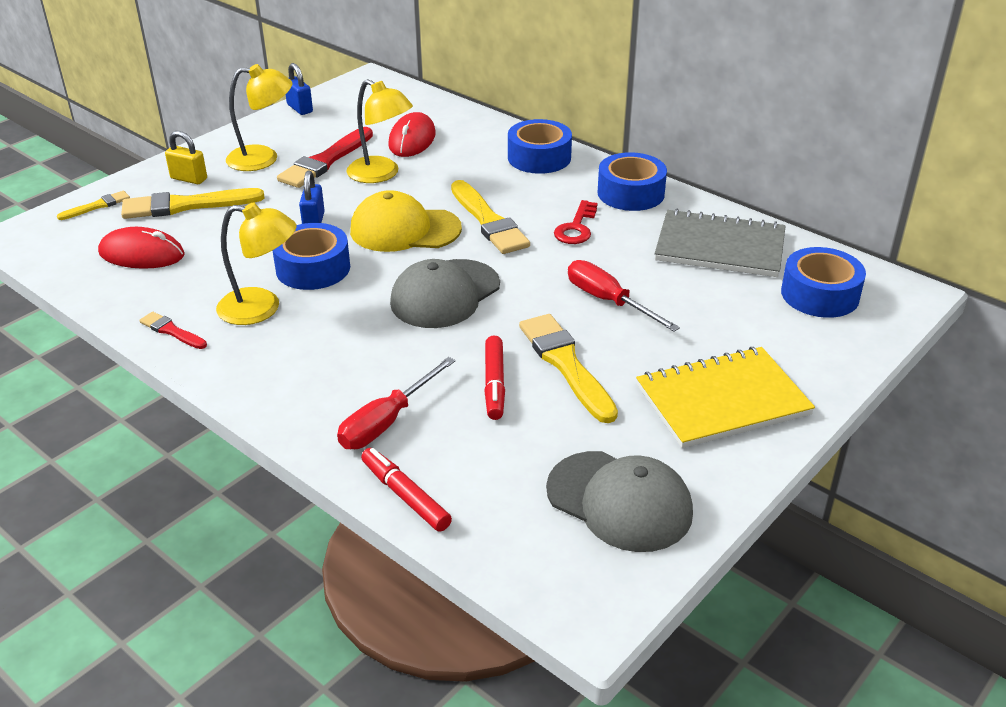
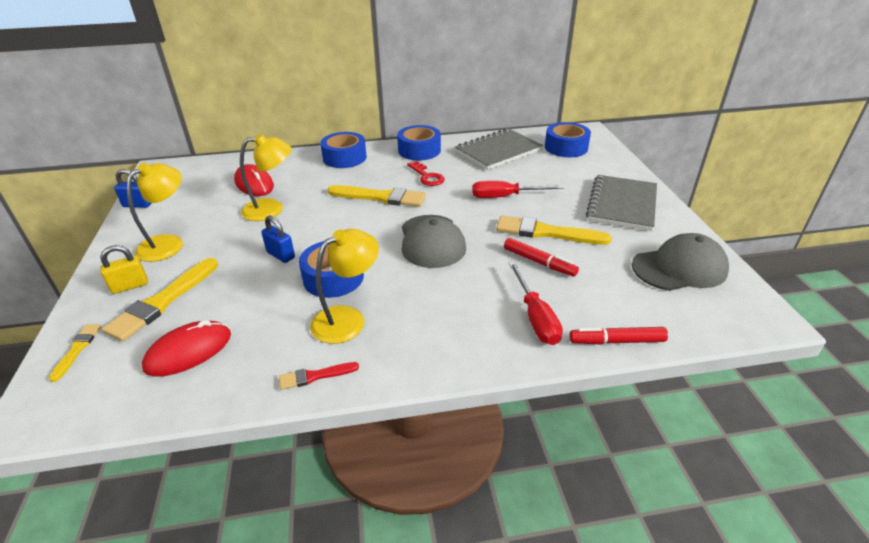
camera: 50 degrees left, 0 degrees up
(325, 161) = (219, 222): red brush -> none
(404, 229) = (345, 226): yellow cap -> none
(722, 400) = (622, 204): yellow notebook -> grey notebook

